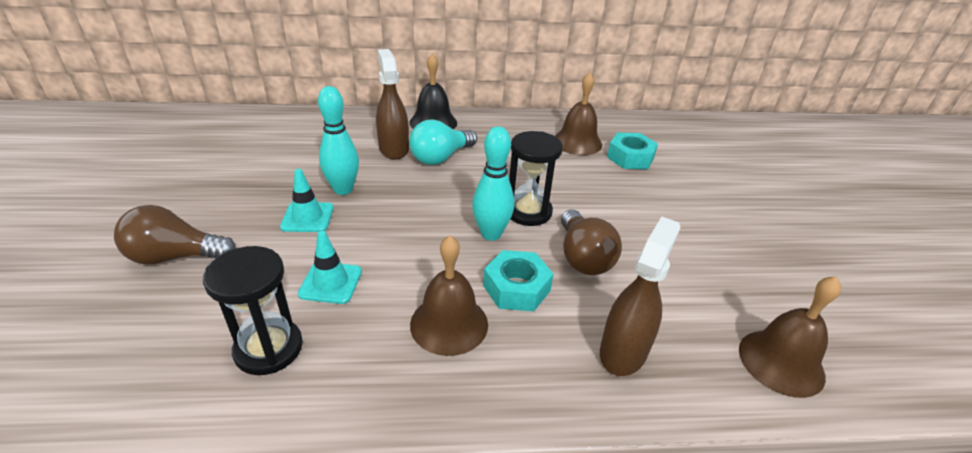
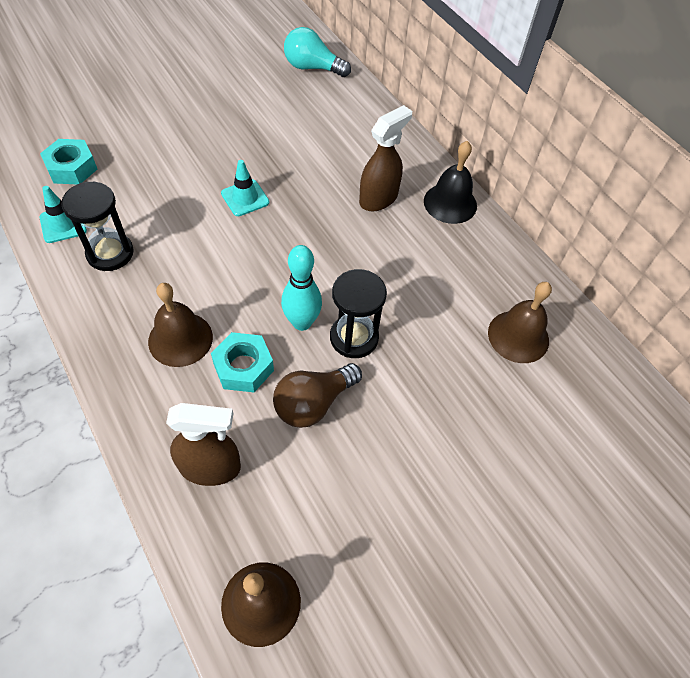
camera: 60 degrees right, 20 degrees up
(176, 256) = (162, 159): brown light bulb -> none
(330, 283) = (184, 250): turquoise traffic cone -> turquoise traffic cone (63, 224)
(343, 189) = (294, 198): turquoise bowling pin -> none
(441, 157) = (392, 237): turquoise light bulb -> turquoise light bulb (312, 68)
(630, 157) = (528, 397): turquoise nut -> turquoise nut (72, 168)

